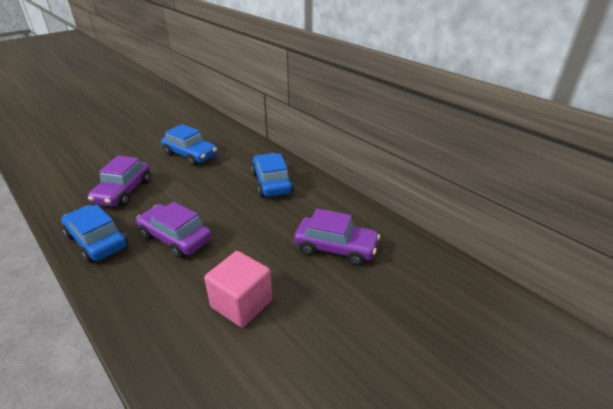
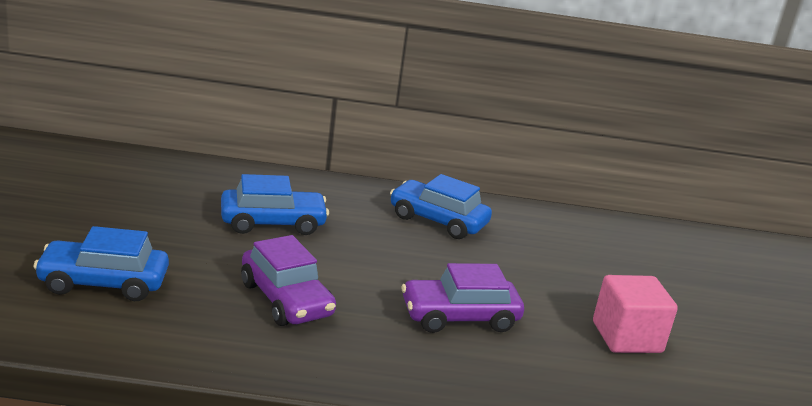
camera: 50 degrees left, 10 degrees down
(97, 241) = (382, 362): blue car -> blue car (103, 283)
(335, 248) = (607, 258): purple car -> none

